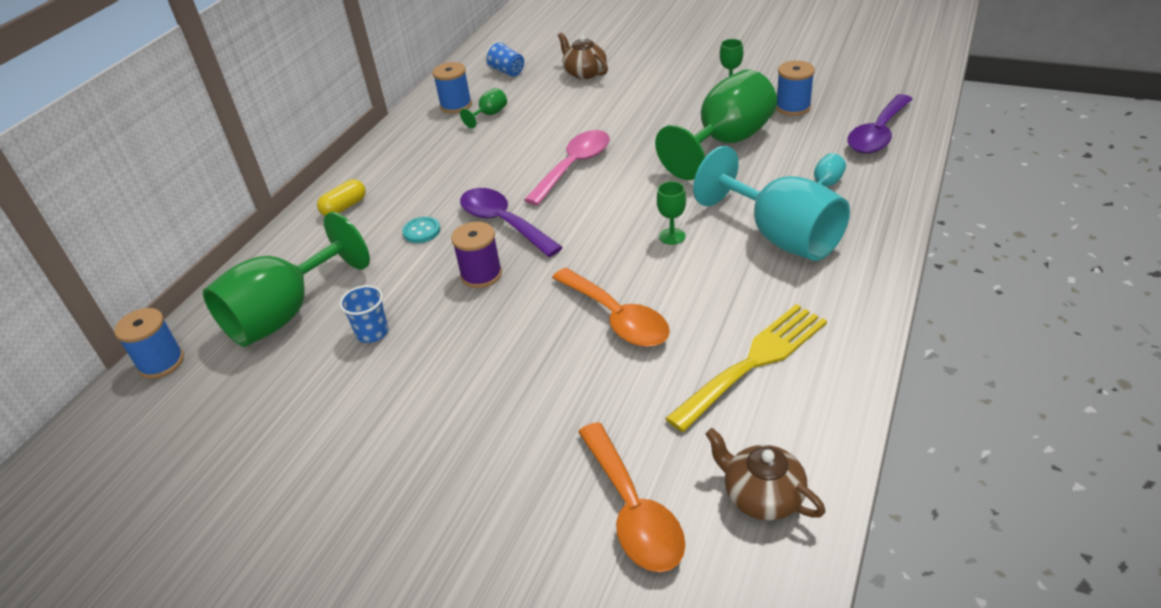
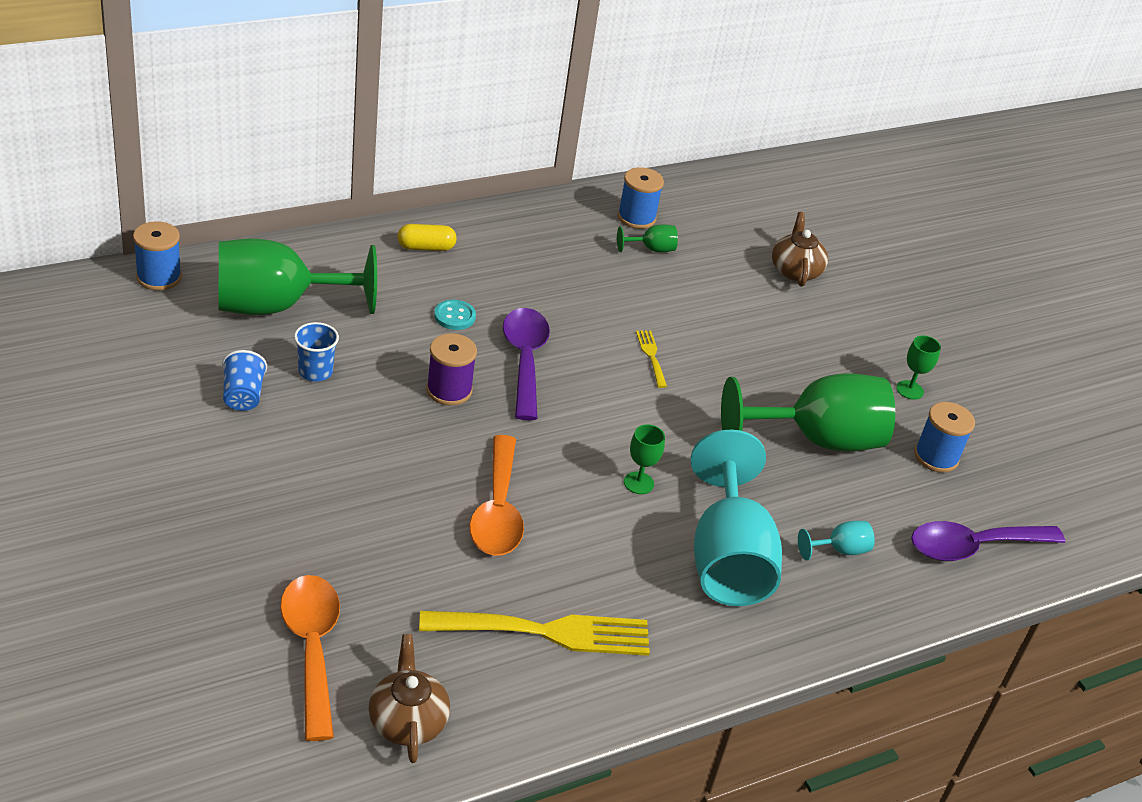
camera: 30 degrees right, 0 degrees up
(507, 71) = (727, 216): blue cup -> blue cup (243, 396)
(574, 167) = (651, 356): pink spoon -> yellow fork
(632, 510) = (312, 649): orange spoon -> orange spoon turned 150 degrees clockwise

